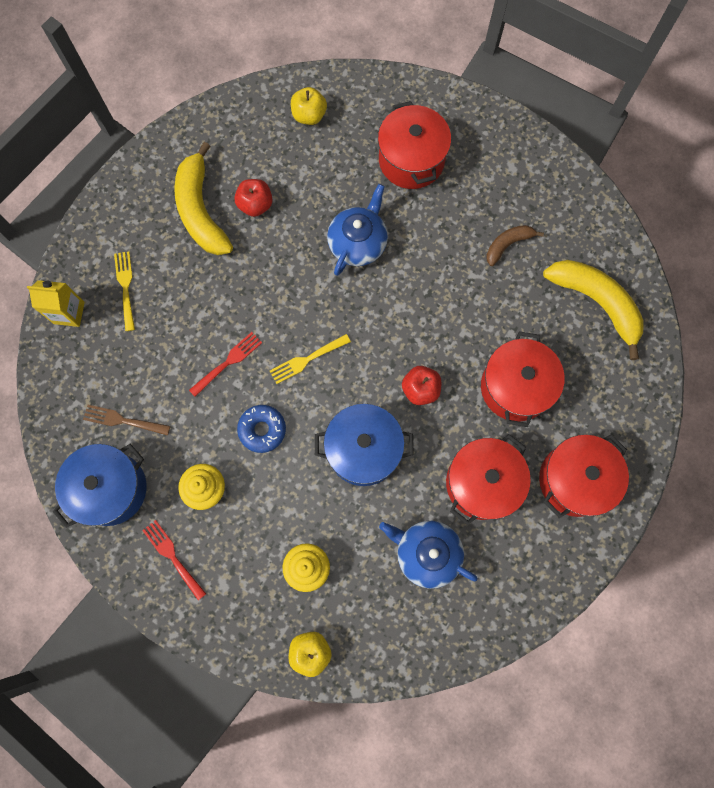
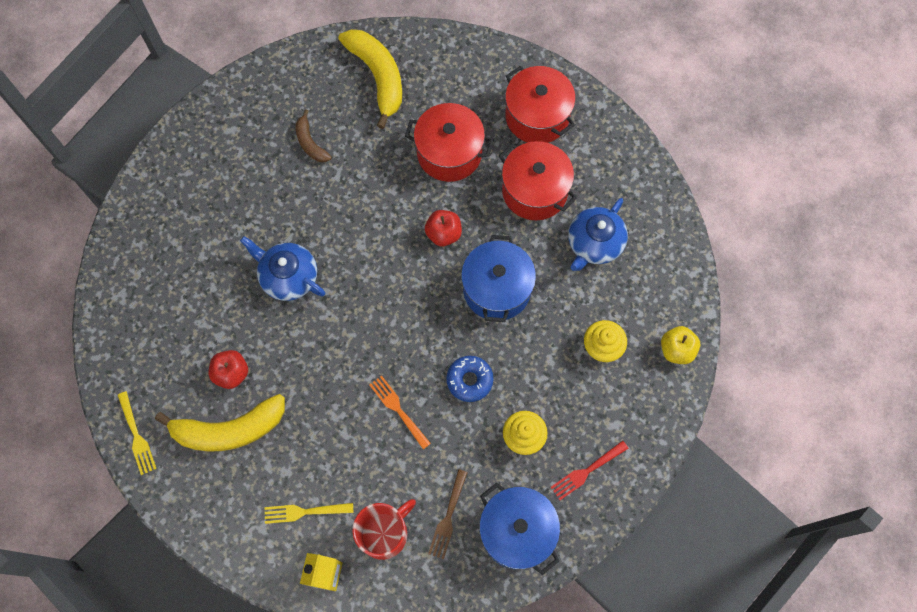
camera: 85 degrees left, 5 degrees down
(107, 362) = (384, 533): none -> red mug
(228, 362) = (398, 409): red fork -> orange fork
(307, 359) = (403, 333): yellow fork -> yellow fork (136, 436)
(309, 115) = (139, 313): yellow apple -> none
(411, 160) = (207, 219): red pot -> none
(596, 303) = (377, 77): yellow banana -> yellow banana turned 105 degrees clockwise

